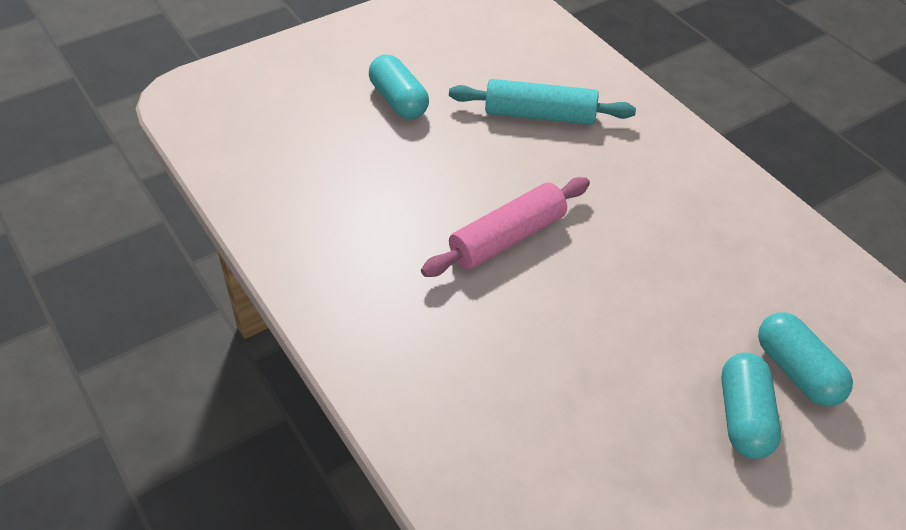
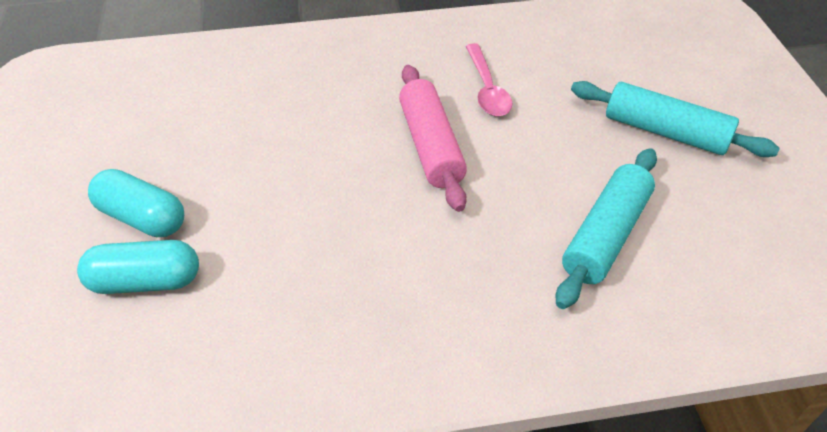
camera: 115 degrees right, 0 degrees up
(399, 101) = (665, 132): turquoise capsule -> turquoise rolling pin
(401, 221) = (487, 89): none -> pink spoon

